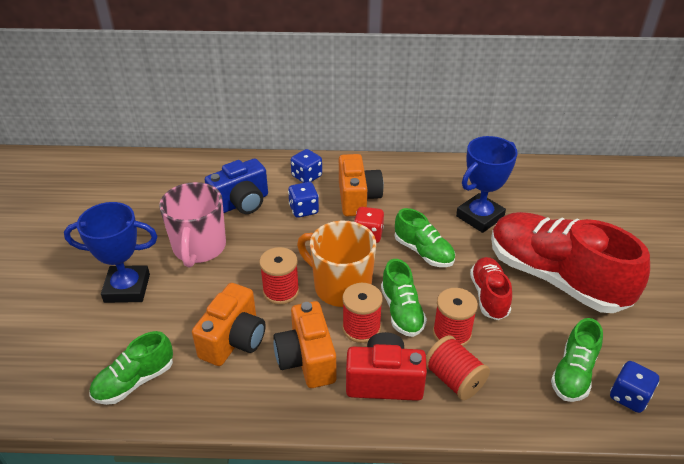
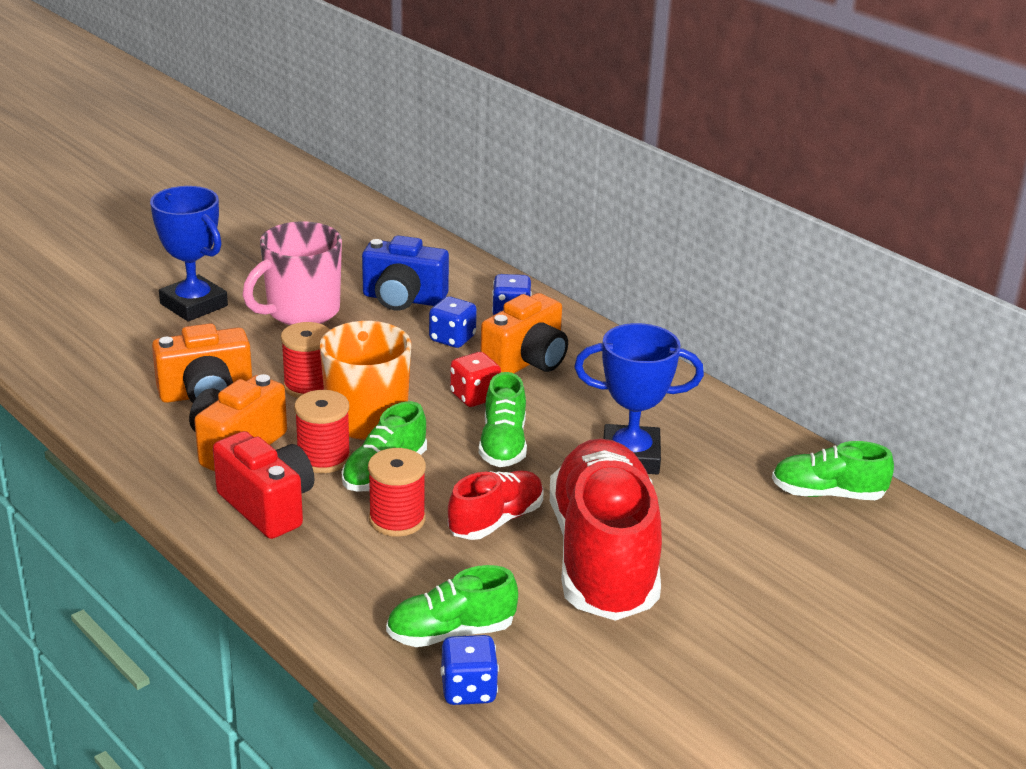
camera: 45 degrees right, 10 degrees down
(134, 381) = (90, 370): green shoe -> green shoe (827, 494)
(454, 379) = (329, 550): red spool -> none

